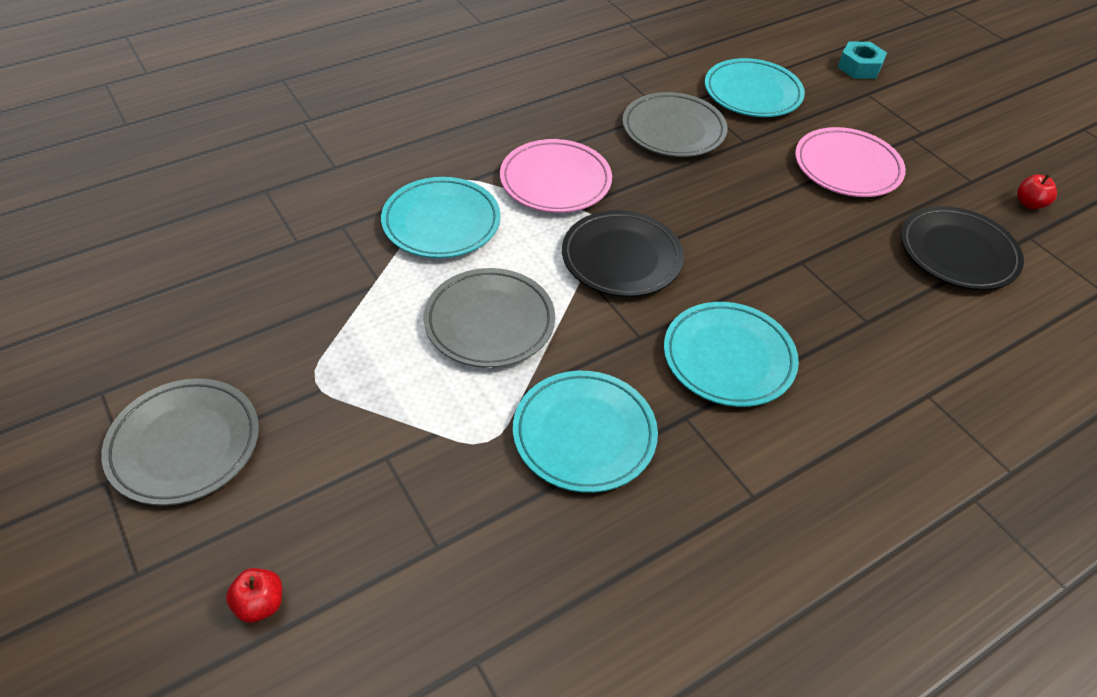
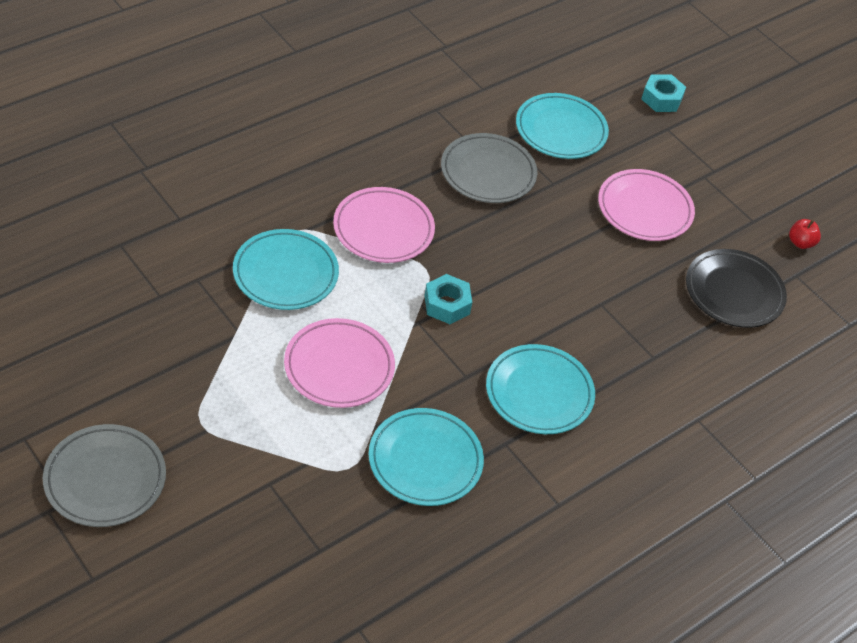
camera: 10 degrees left, 0 degrees up
(260, 604) = (192, 596): red apple -> none
(489, 322) = (339, 367): grey plate -> pink plate
(621, 258) = (447, 305): black plate -> turquoise nut

